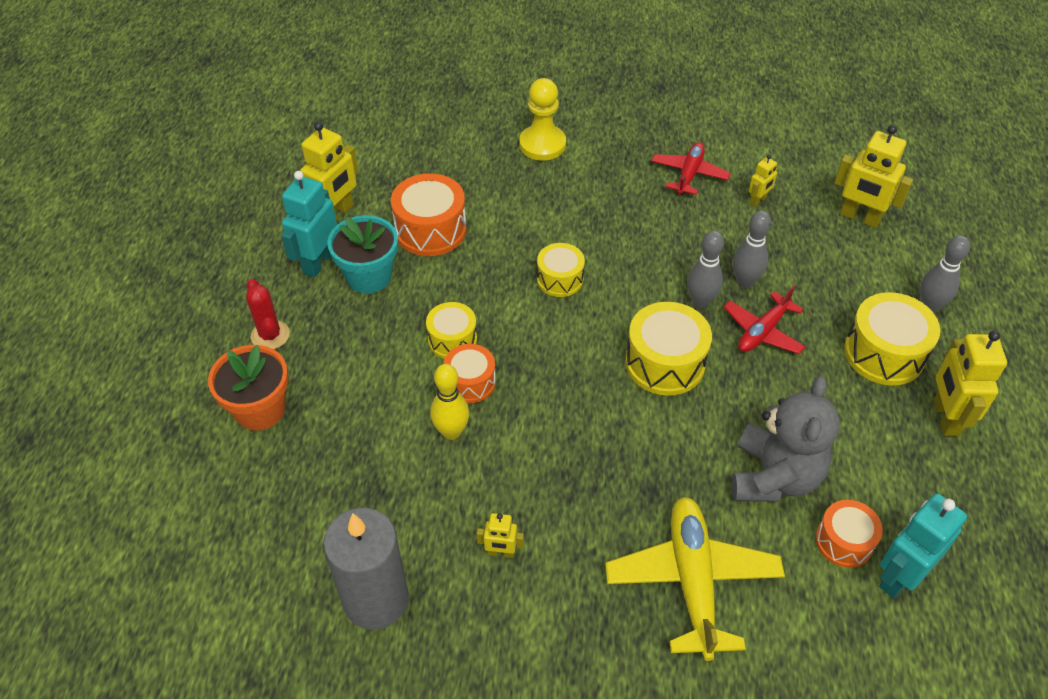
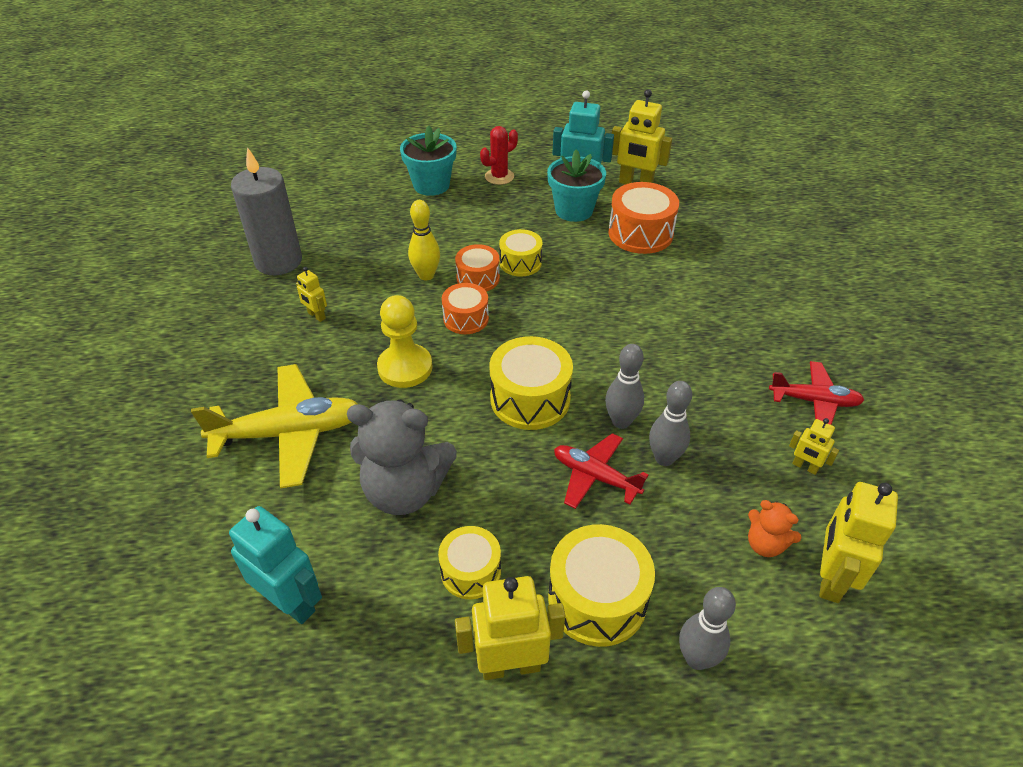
camera: 80 degrees right, 5 degrees down
(260, 409) = (431, 185): orange flower pot -> turquoise flower pot
(501, 553) = (316, 316): yellow robot -> yellow robot turned 45 degrees counterclockwise
(542, 144) = (792, 285): yellow pawn -> yellow pawn (405, 367)
(560, 279) = (613, 317): yellow drum -> yellow drum (471, 571)
(831, 243) = (765, 544): none -> orange teddy bear
(844, 541) = (332, 551): orange drum -> orange drum (466, 318)

